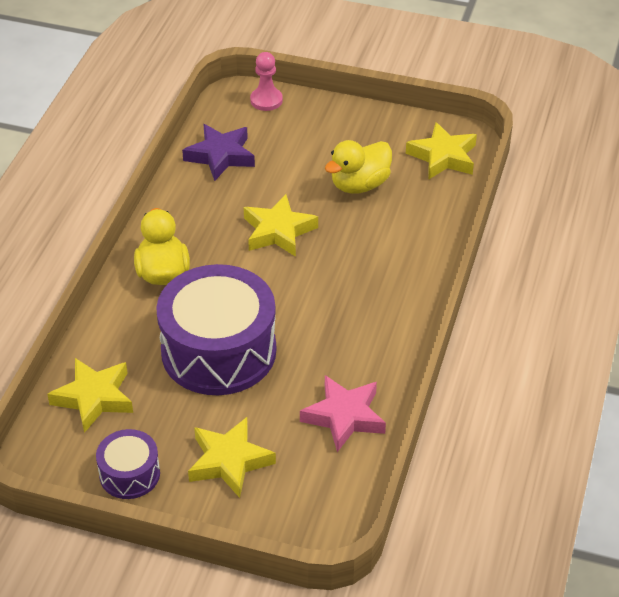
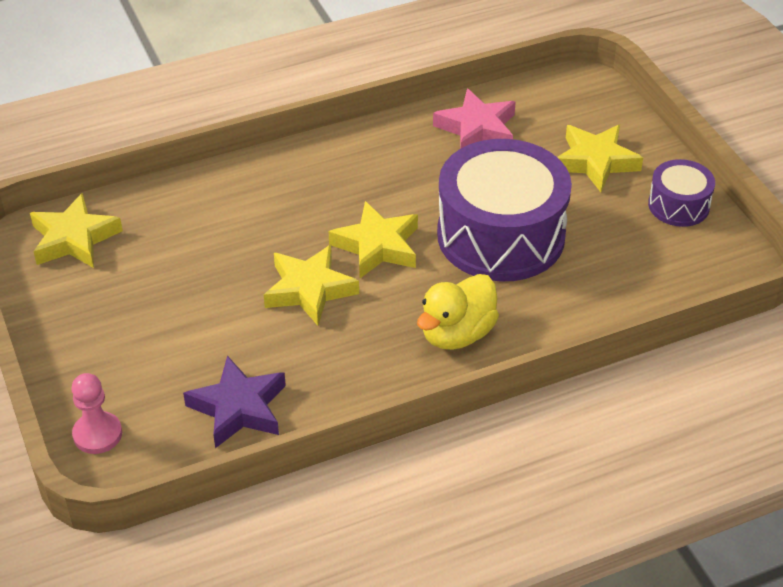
camera: 130 degrees left, 0 degrees up
(94, 398) = (644, 276): yellow star -> yellow star (377, 246)
(359, 185) = (179, 273): yellow duck -> none

